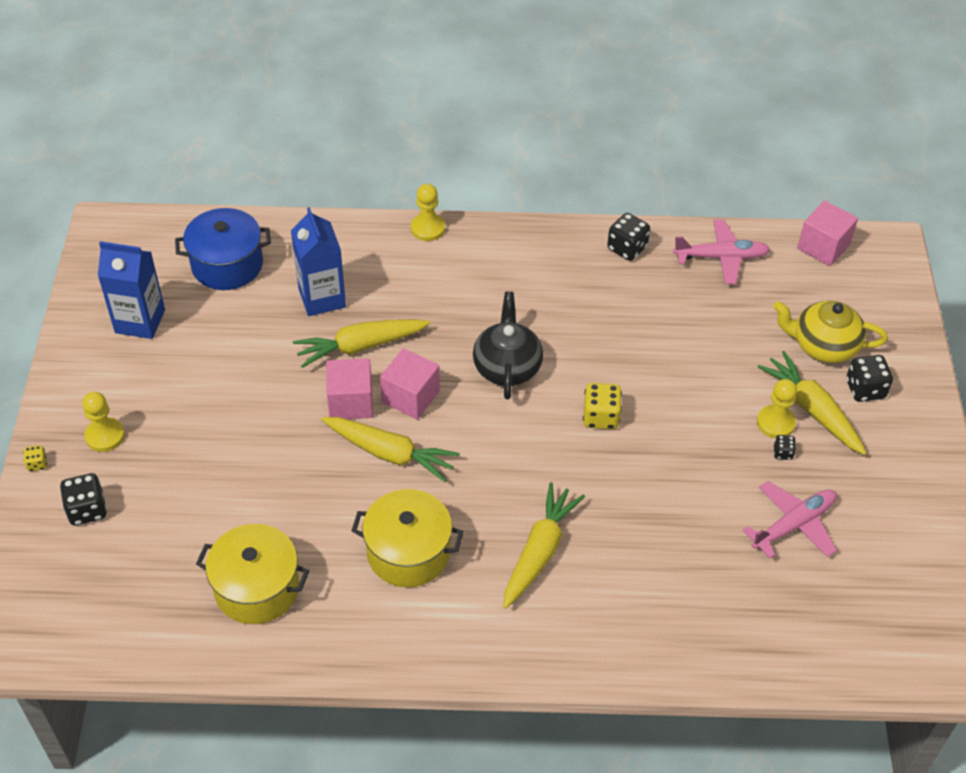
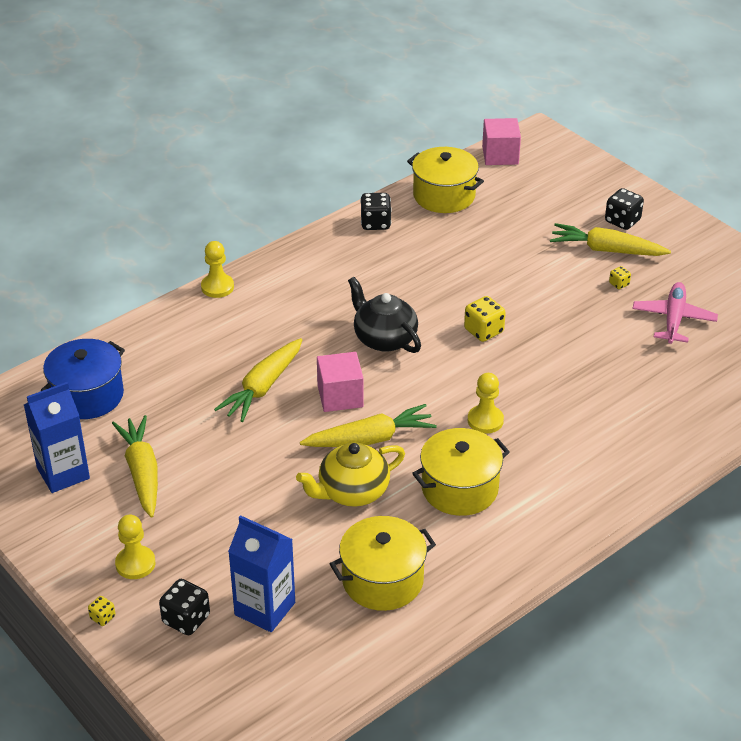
camera: 40 degrees left, 10 degrees down
(322, 298) = (193, 374): blue carton -> blue carton (265, 608)
(351, 402) = (301, 425): pink cube -> none
(539, 551) = (543, 432): yellow carrot -> yellow carrot (142, 472)
(721, 257) = (444, 196): pink plane -> yellow pot
(775, 423) = (594, 270): yellow pawn -> yellow pawn (485, 420)
(783, 453) = (619, 284): black dice -> yellow dice
(823, 346) = (569, 211): yellow teapot -> yellow teapot (352, 492)

